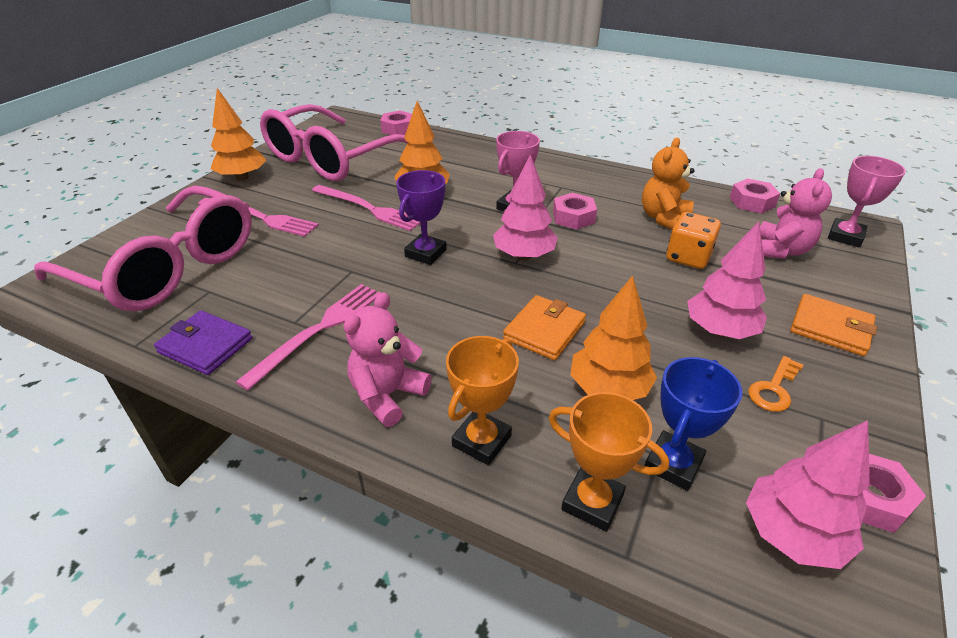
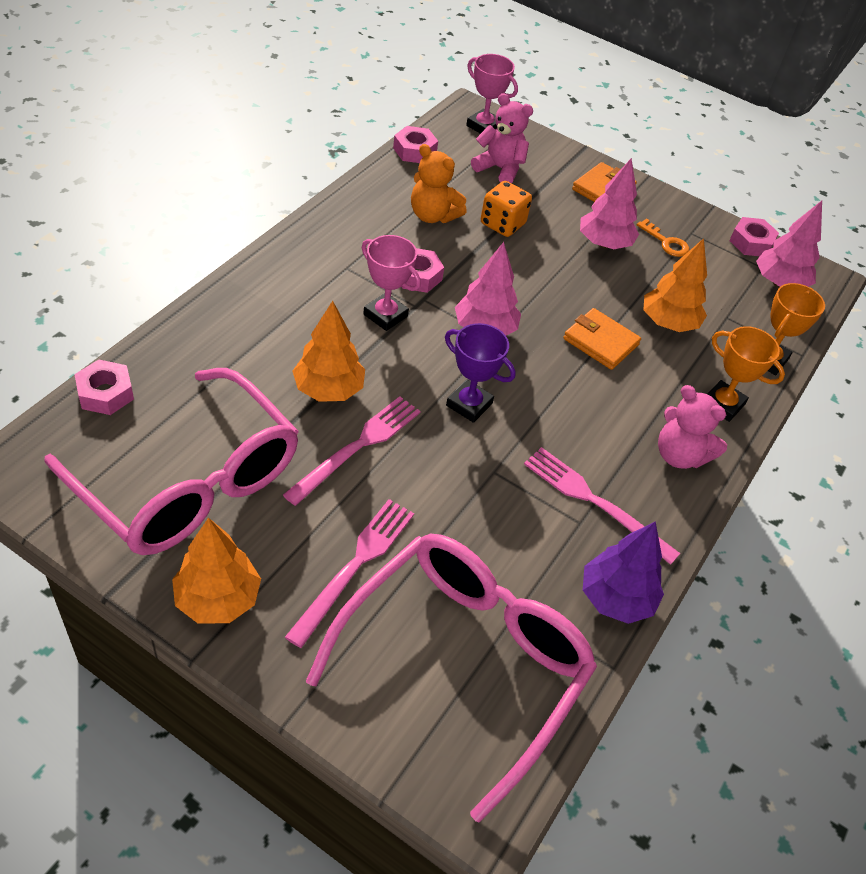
camera: 90 degrees left, 10 degrees up
(206, 345) = (615, 598): purple wallet -> purple tree
(673, 464) = (735, 313): blue trophy -> none

